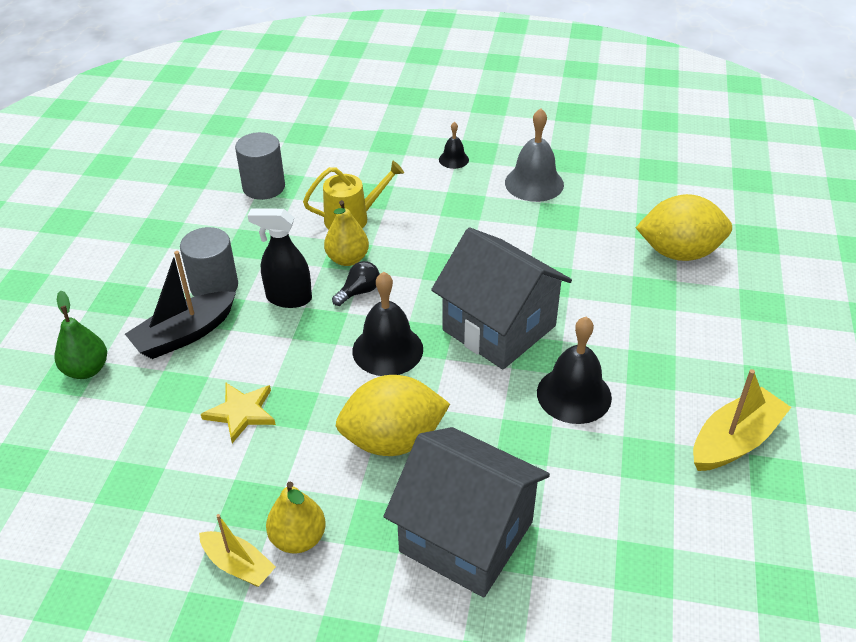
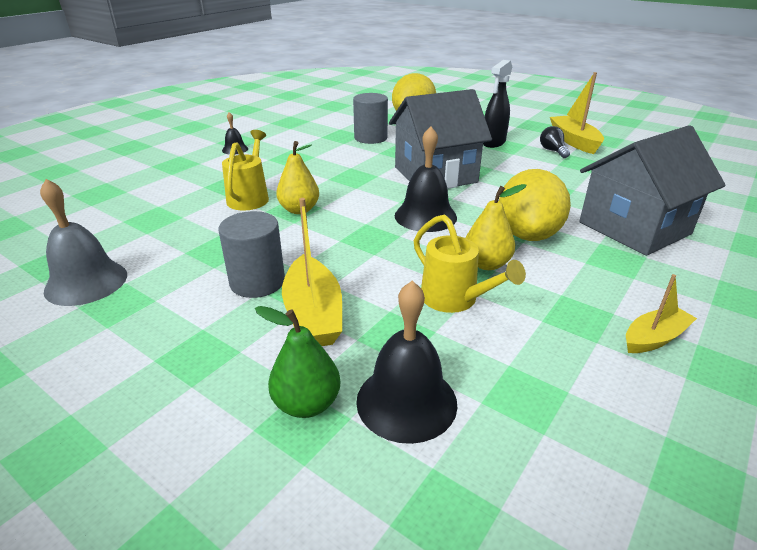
camera: 65 degrees left, 10 degrees down
(185, 334) = (313, 314): black boat -> yellow boat
(241, 412) = (455, 299): yellow star -> yellow watering can
(264, 187) = (143, 227): grey cylinder -> grey cylinder (370, 138)
(288, 298) = (320, 245): black spray bottle -> black spray bottle (493, 143)
(298, 538) = (626, 299): yellow pear -> yellow pear (486, 264)
(359, 292) = (346, 213): black light bulb -> black light bulb (552, 151)
(534, 183) = (299, 134): grey bell -> grey bell (86, 282)
(574, 395) = (515, 168): black bell -> black bell (406, 401)

